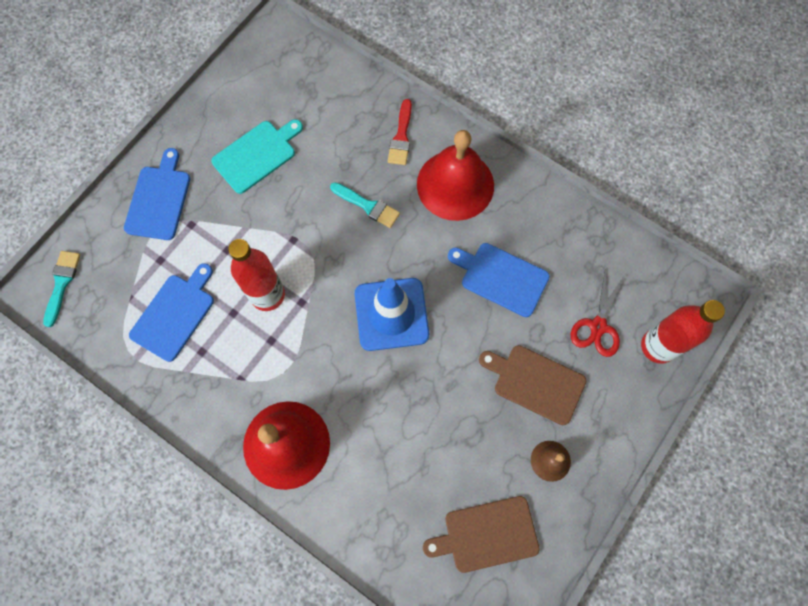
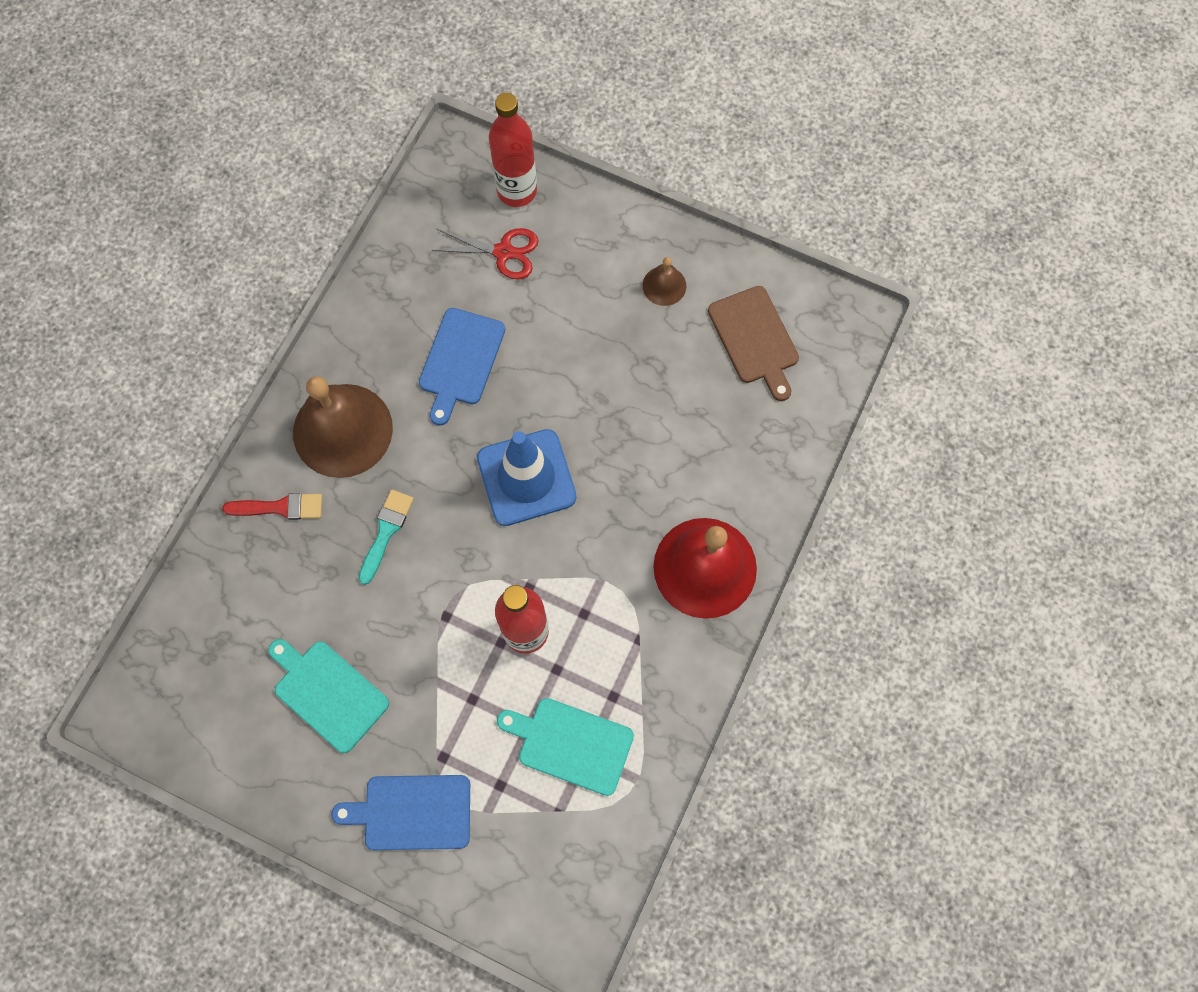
camera: 100 degrees left, 0 degrees up
(62, 283) = (554, 913): turquoise brush -> none
(175, 314) = (571, 744): blue cutting board -> turquoise cutting board
(455, 185) = (342, 430): red bell -> brown bell
(535, 382) = (581, 309): brown cutting board -> none

